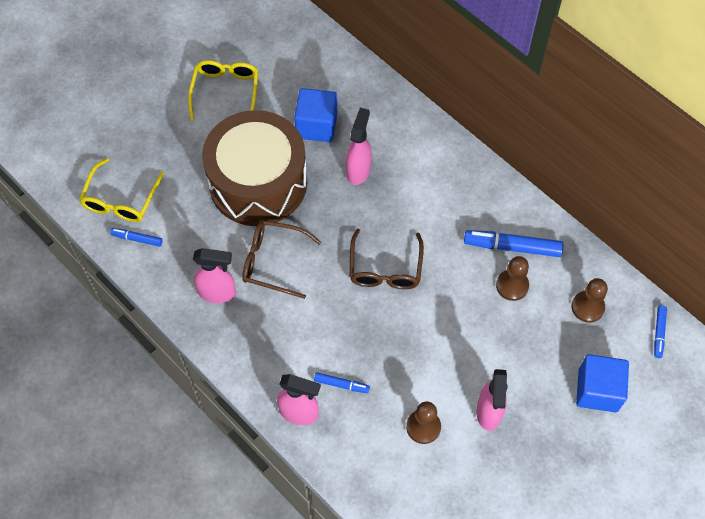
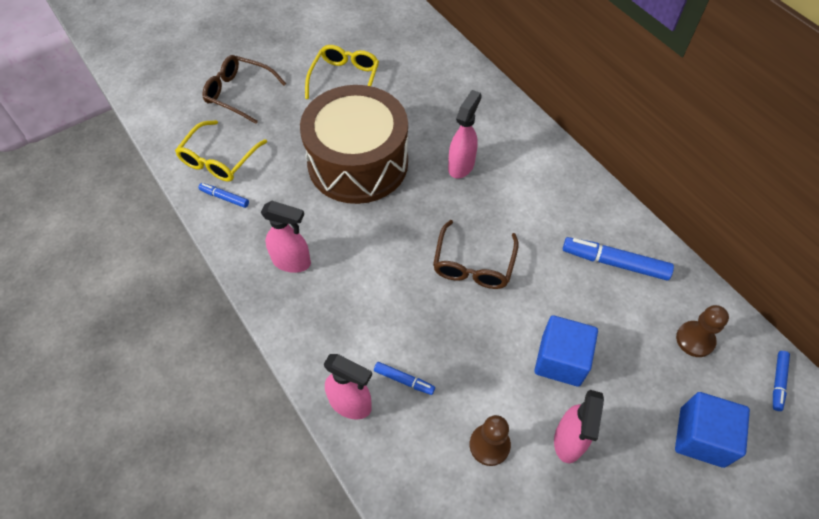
camera: 10 degrees right, 5 degrees down
(274, 262) = (357, 240): brown glasses -> brown glasses (239, 93)
(316, 125) = (427, 120): blue cube -> blue cube (560, 360)
(512, 286) = (610, 303): brown pawn -> none

